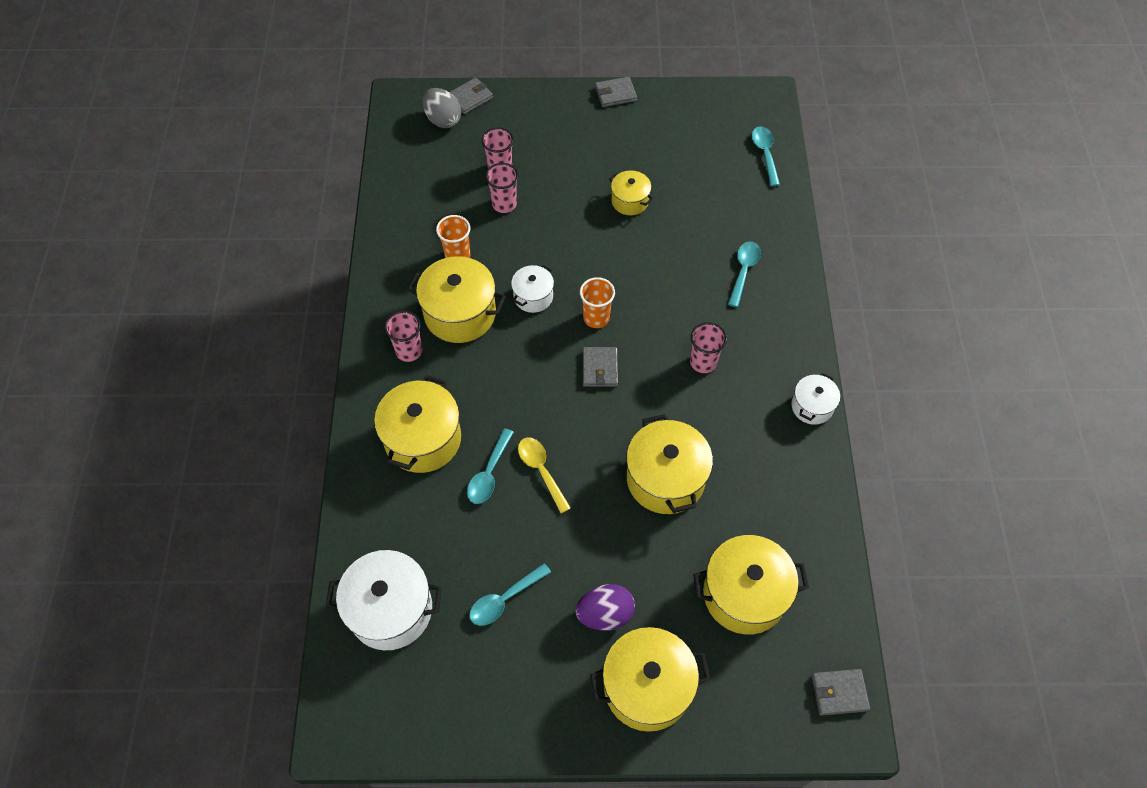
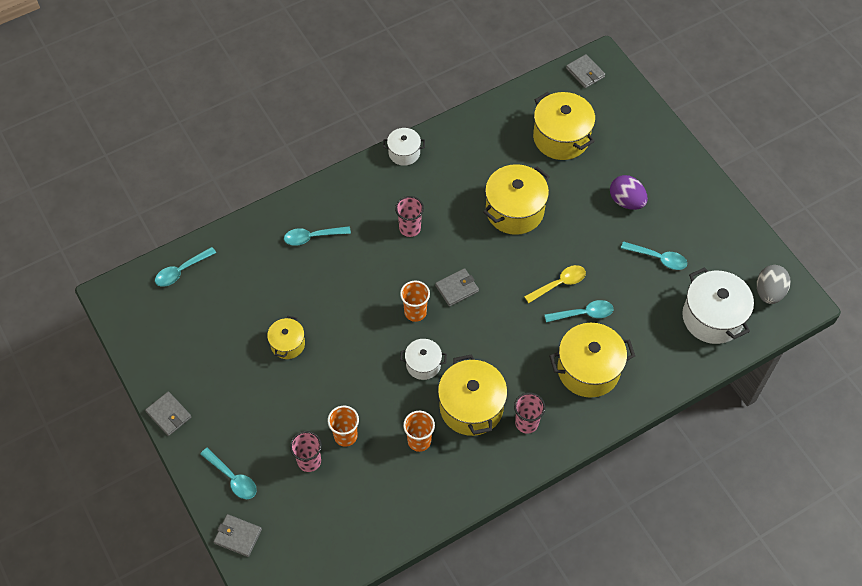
camera: 120 degrees left, 0 degrees up
(443, 120) = (278, 544): grey egg -> grey egg (769, 292)
(504, 204) = (345, 436): pink cup -> orange cup
(524, 113) = (232, 478): none -> turquoise spoon
(541, 470) = (559, 284): yellow spoon -> yellow spoon turned 150 degrees counterclockwise
(647, 687) = (651, 161): yellow pot -> none

